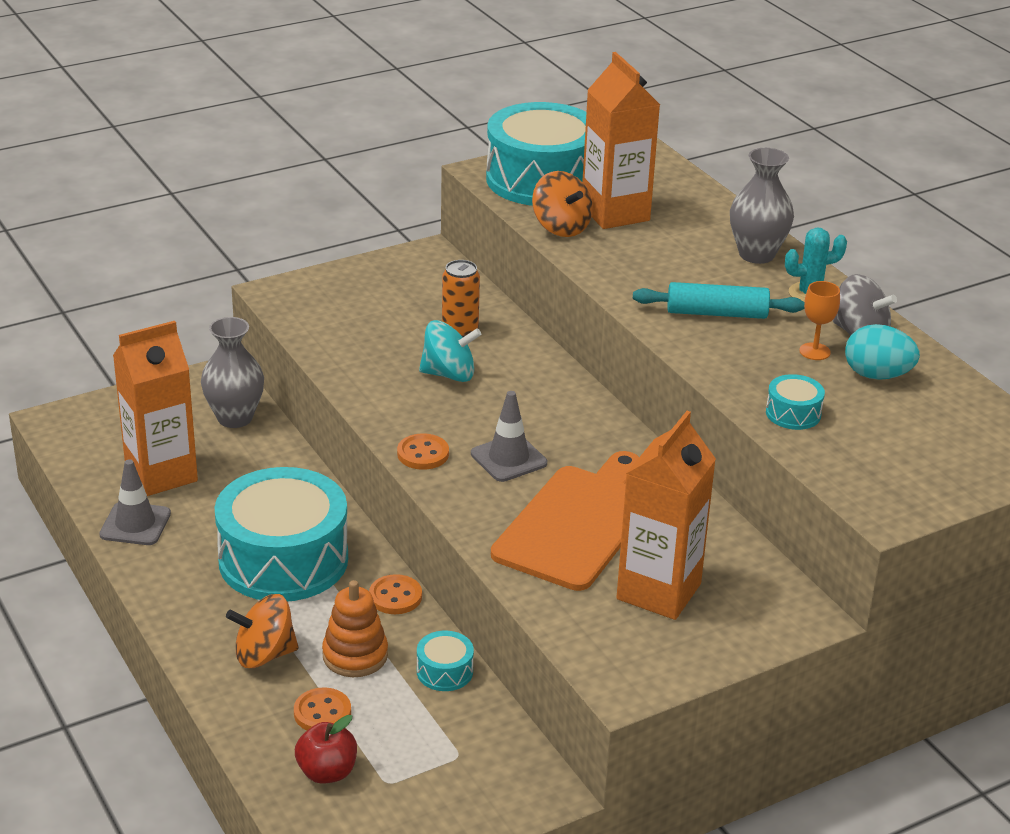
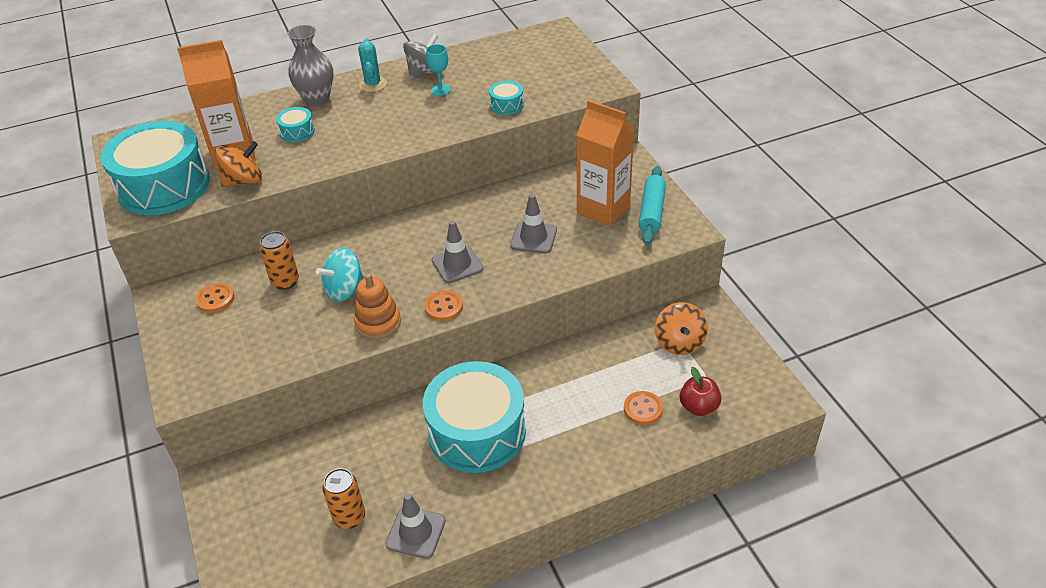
camera: 80 degrees left, 10 degrees up
(161, 474) = (349, 517): orange carton -> orange can
(235, 418) = (281, 467): grey vase -> none
(264, 655) = (583, 442): orange spinning top -> orange spinning top (679, 342)
(355, 655) = (586, 391): orange stacking toy -> orange stacking toy (378, 323)
(395, 597) = (526, 368): orange button -> orange button (215, 299)
(444, 671) = (604, 346): turquoise drum -> turquoise drum (297, 132)
(449, 374) = (344, 290): turquoise spinning top -> turquoise spinning top turned 135 degrees counterclockwise
(577, 523) = (533, 238): orange cutting board -> grey traffic cone
(716, 313) = (386, 122): turquoise rolling pin -> turquoise rolling pin (652, 212)
(814, 351) = (440, 90): orange goblet -> turquoise goblet
(877, 375) = (471, 72): turquoise egg -> none

